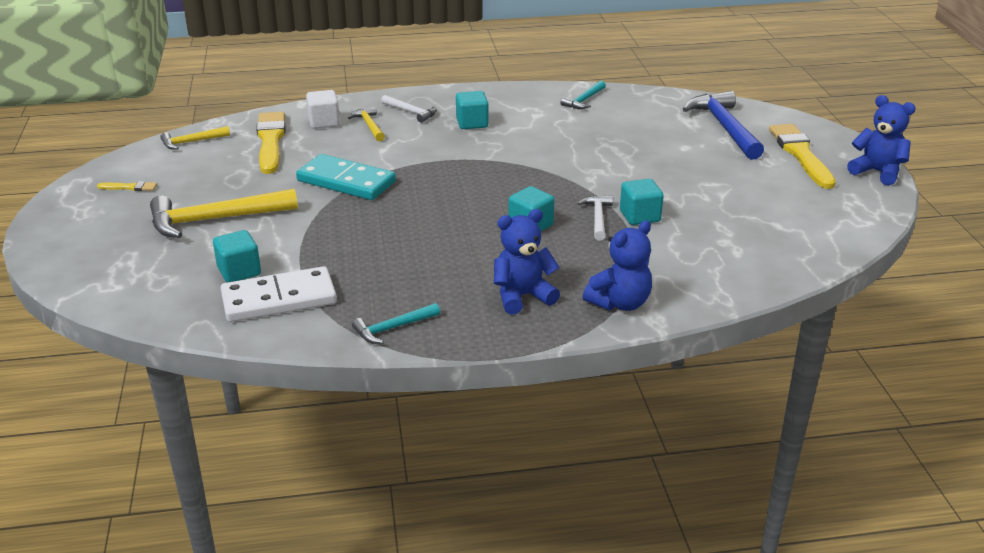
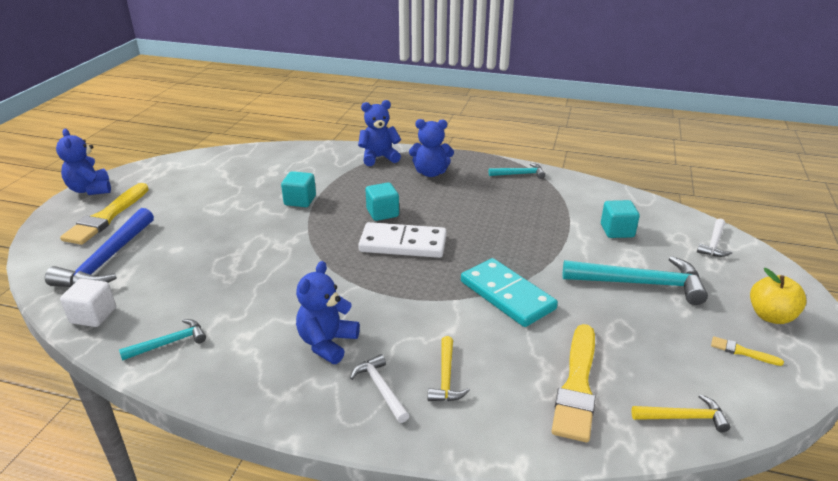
camera: 155 degrees left, 0 degrees up
(88, 220) = (770, 316): none -> yellow apple
(215, 220) = (640, 283): yellow hammer -> turquoise hammer
(279, 299) = (588, 205): white domino -> white domino (403, 244)
(324, 122) = (500, 404): white cube -> white cube (93, 315)
(472, 123) = (327, 343): turquoise cube -> blue teddy bear
(597, 218) = (329, 207): white hammer -> white hammer (714, 244)

